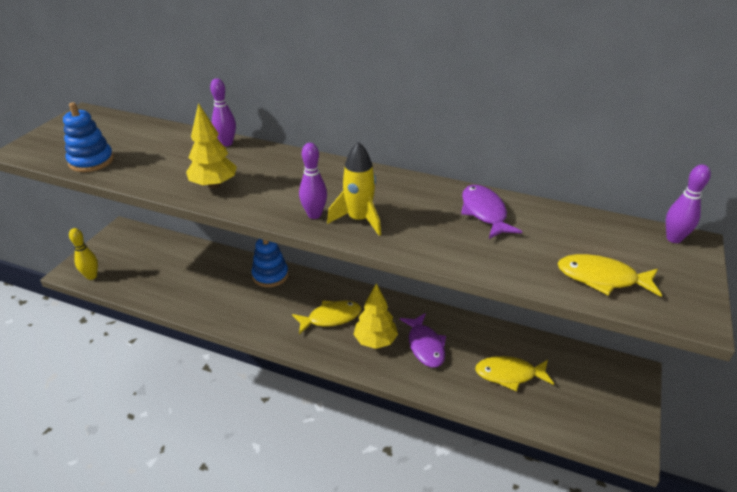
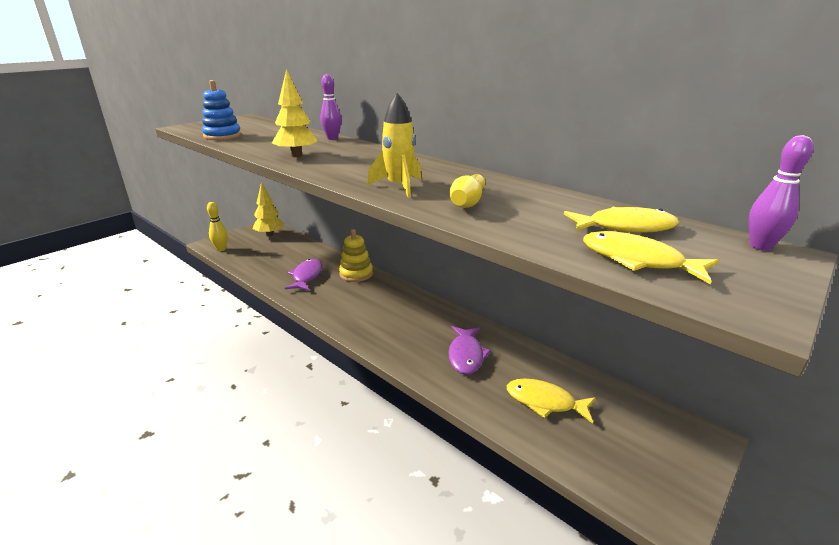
camera: 20 degrees right, 10 degrees down
(270, 275) = (356, 274): blue stacking toy -> yellow stacking toy
(314, 215) = (361, 179): purple bowling pin -> none
(331, 318) = (388, 314): yellow fish -> yellow fish (625, 227)
(375, 341) = (418, 340): yellow tree -> yellow tree (269, 235)
(435, 230) = (467, 202): none -> yellow bowling pin
(484, 212) = (531, 199): purple fish -> purple fish (306, 276)

